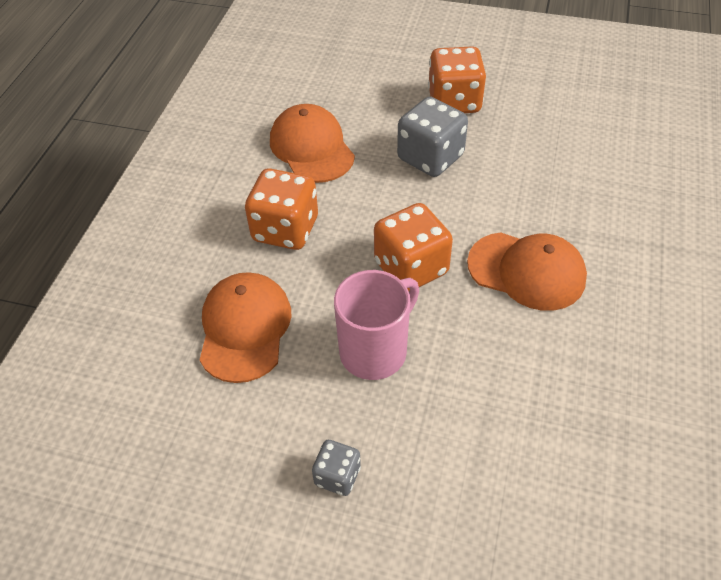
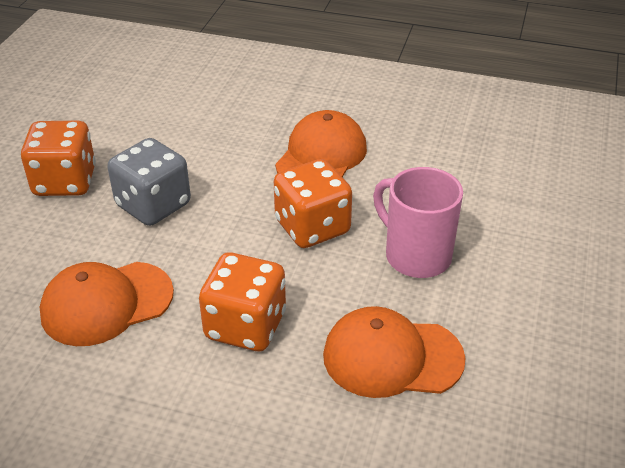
camera: 90 degrees left, 10 degrees down
(337, 476) = (552, 283): grey dice -> none

